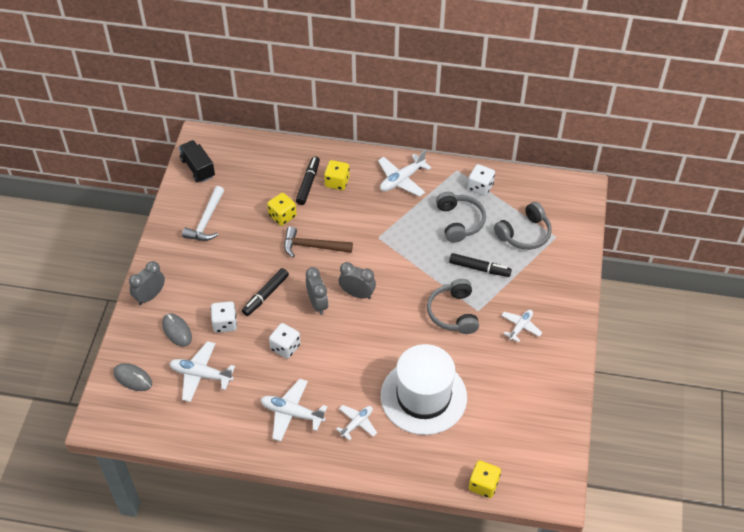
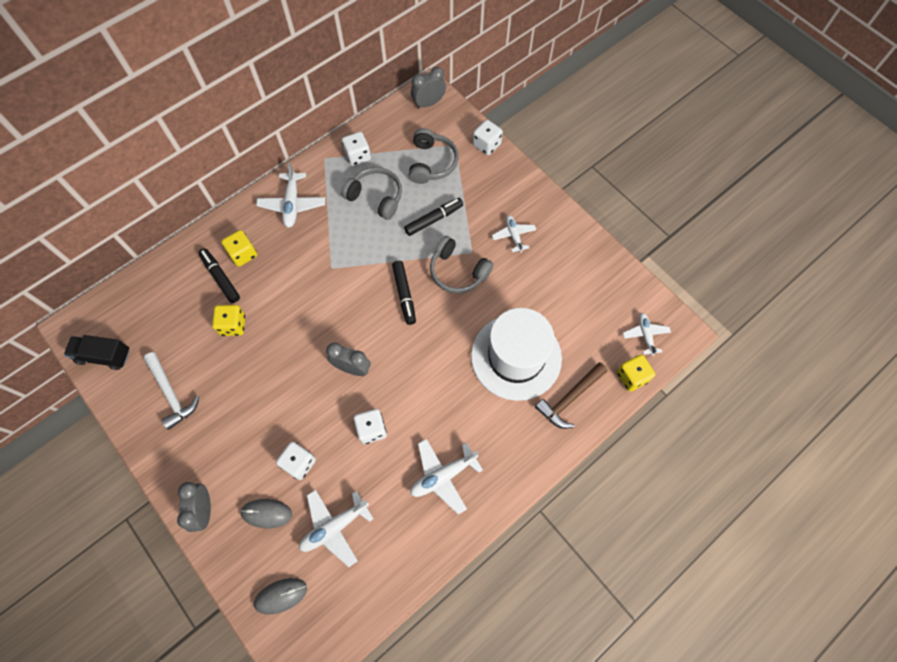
camera: 50 degrees left, 15 degrees up
(265, 295) = (302, 404): black marker -> black marker (404, 294)
(312, 246) = (289, 326): brown hammer -> brown hammer (569, 398)
(357, 294) = (372, 328): grey clock -> grey clock (428, 103)
(357, 423) = (498, 429): white plane -> white plane (645, 335)
(579, 256) = (486, 145): none -> white dice

